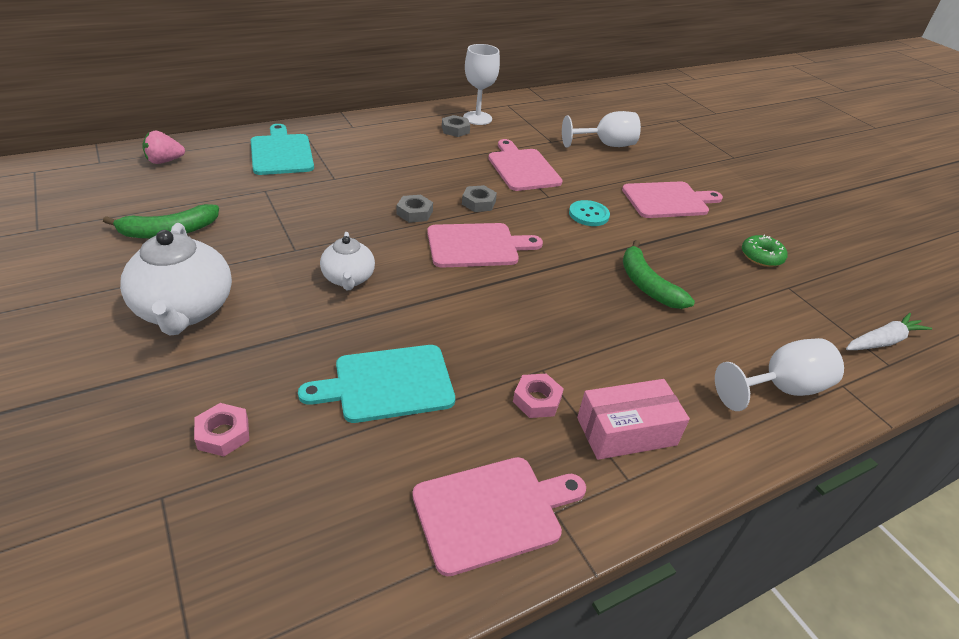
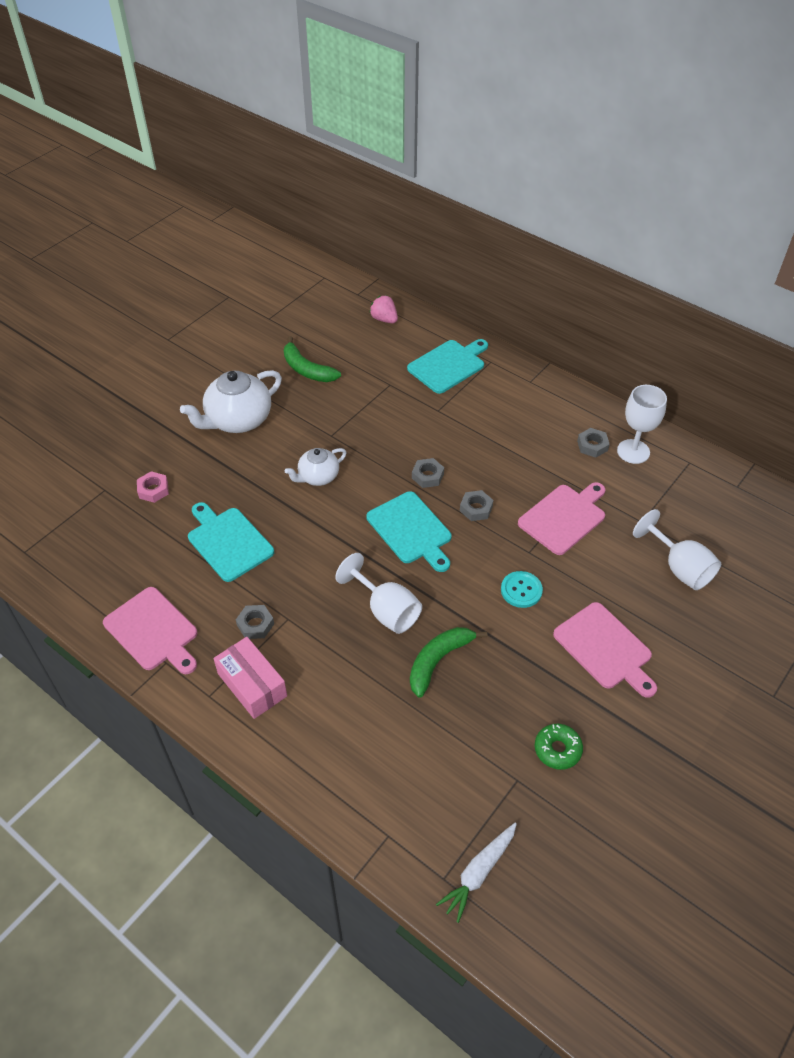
camera: 70 degrees right, 10 degrees up
(477, 245) = (411, 530): pink cutting board -> turquoise cutting board
(537, 400) = (255, 624): pink nut -> grey nut
(780, 389) = (355, 784): white goblet -> white goblet (386, 610)
(882, 341) = (478, 873): white carrot -> white carrot turned 90 degrees clockwise

